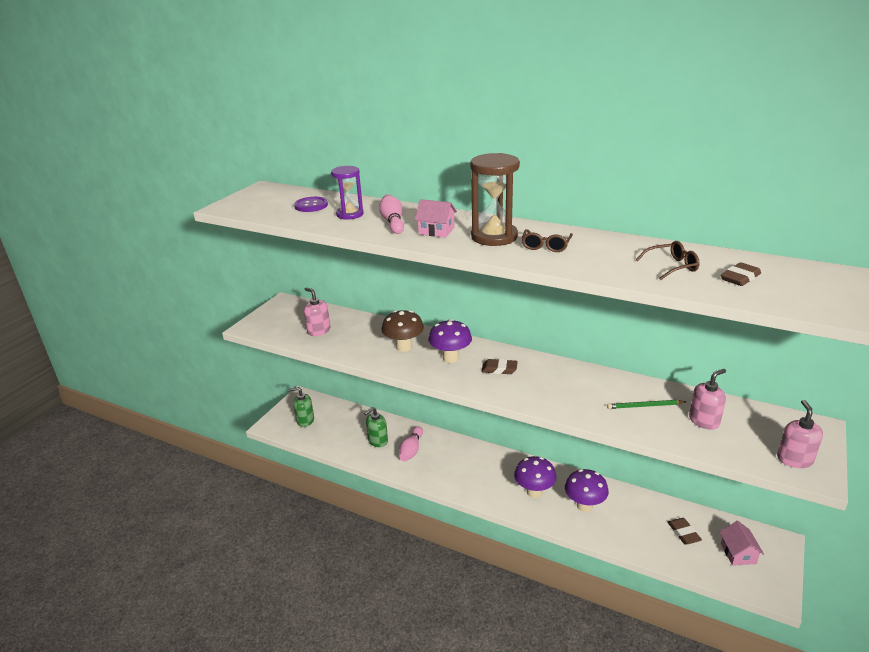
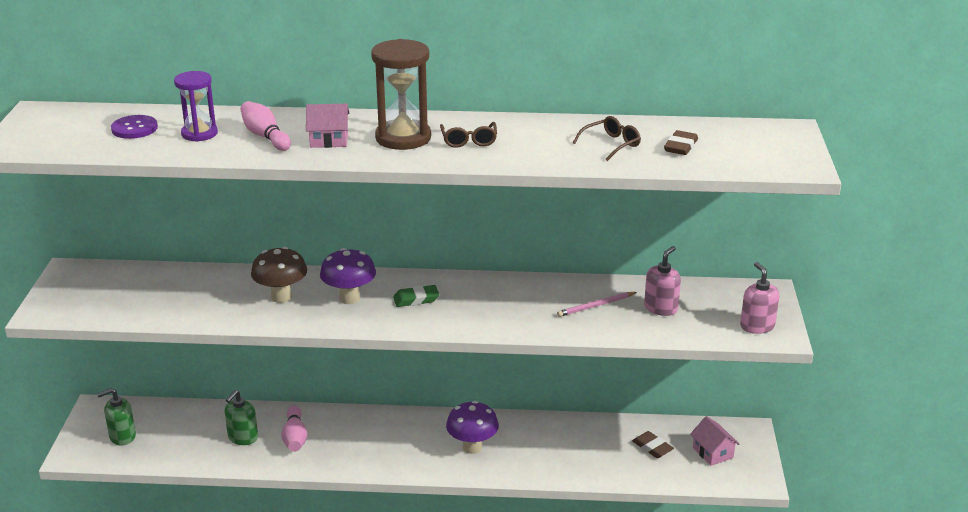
camera: 25 degrees left, 0 degrees up
(318, 330) = (150, 298): pink soap dispenser -> none
(499, 369) = (416, 299): brown eraser -> green eraser
(584, 506) = (536, 447): purple mushroom -> none
(644, 406) = (595, 306): green pencil -> pink pencil

